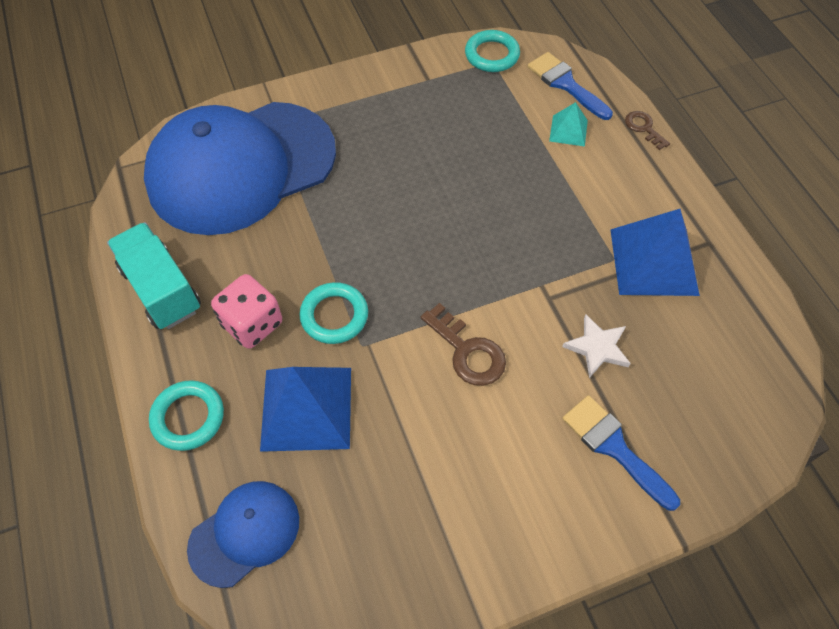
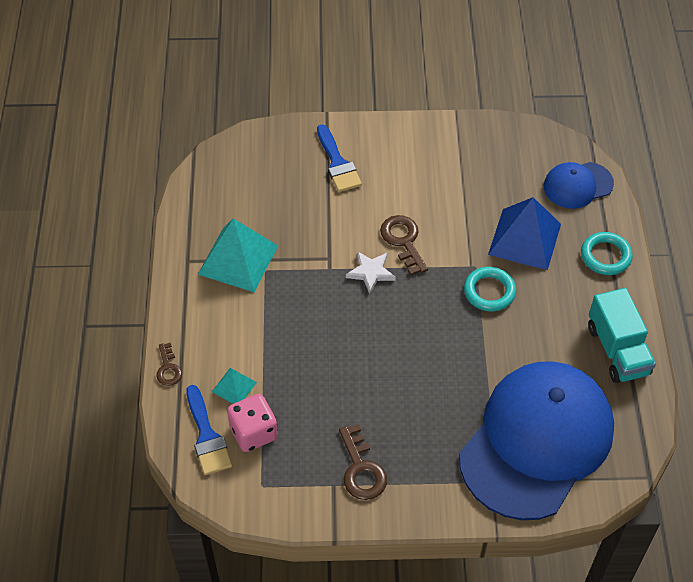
camera: 160 degrees left, 5 degrees down
(241, 167) = (536, 441): blue cap -> blue cap turned 45 degrees counterclockwise
(252, 324) = (551, 303): pink dice -> pink dice (253, 432)
(407, 97) = (361, 469): none -> brown key
(492, 55) = (257, 494): turquoise ring -> none
(597, 347) = (314, 218): white star -> white star (370, 272)
(654, 261) = (238, 259): blue pyramid -> turquoise pyramid

